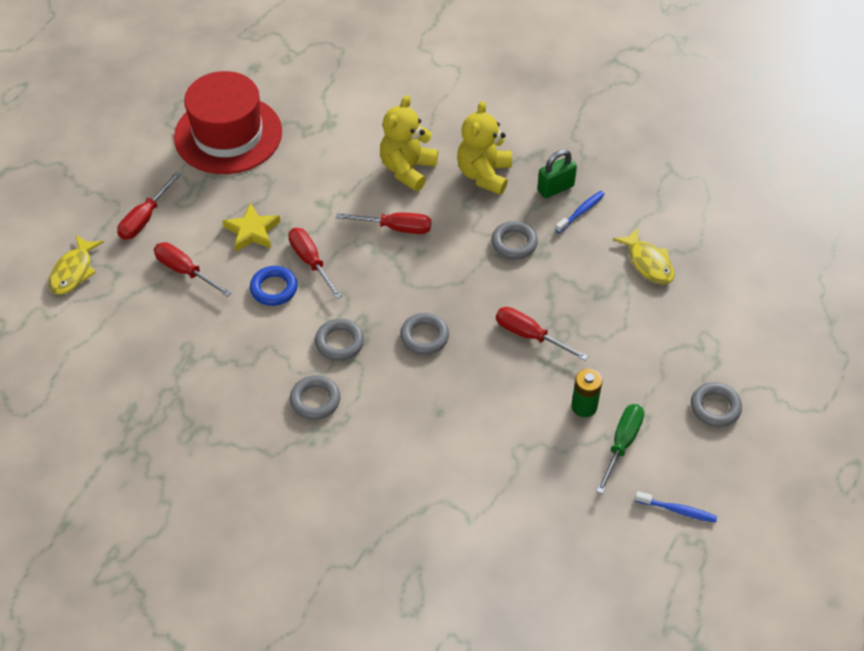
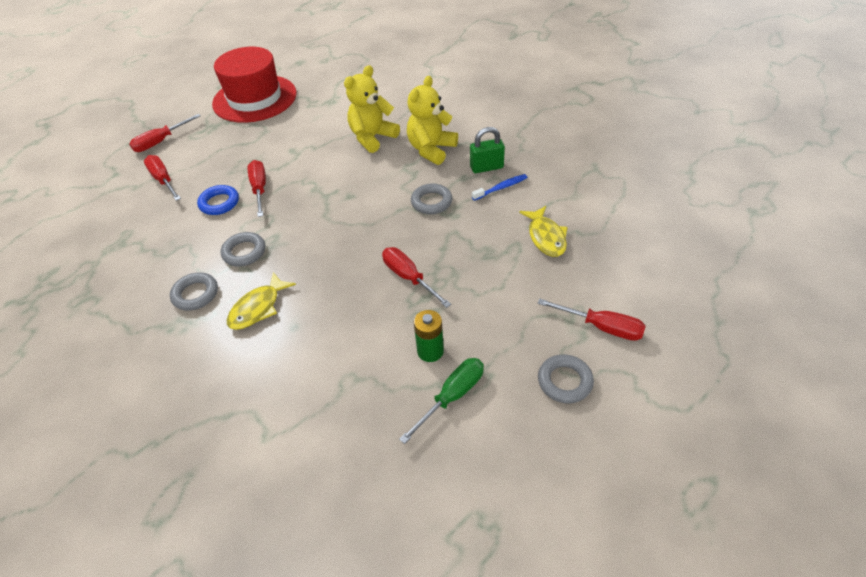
camera: 20 degrees right, 5 degrees down
(73, 271) = (87, 167): yellow fish -> yellow fish (258, 308)
(252, 231) = (230, 161): yellow star -> none
(396, 228) = (340, 176): red screwdriver -> red screwdriver (601, 327)
(424, 336) = (316, 261): grey ring -> none
(677, 510) = (483, 483): blue toothbrush -> none

